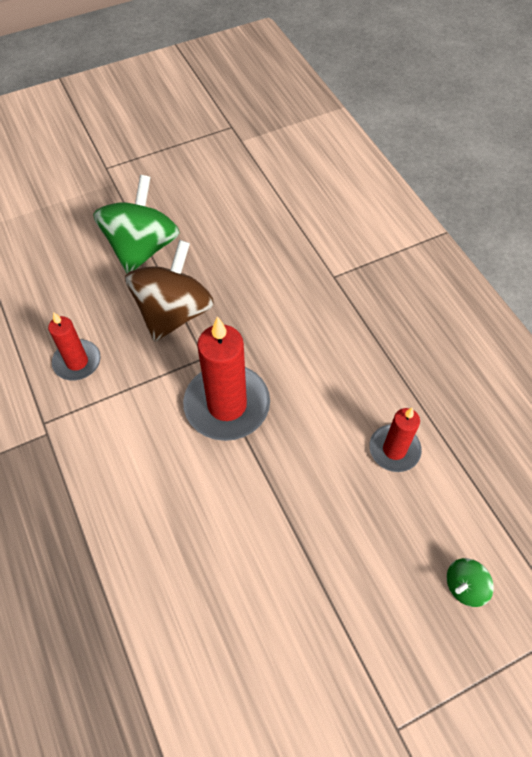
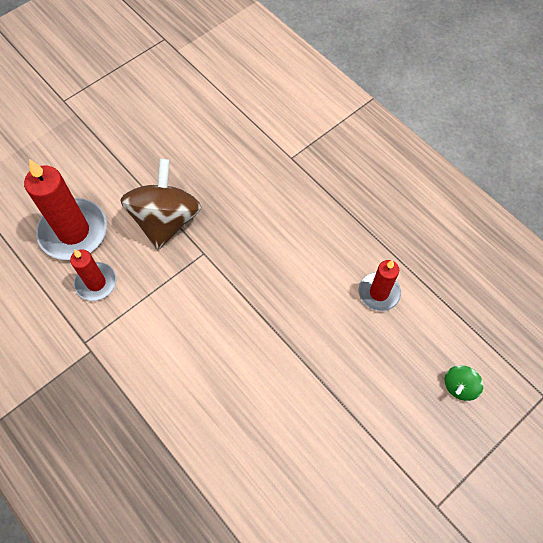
camera: 15 degrees left, 5 degrees up
(142, 248) = (120, 168): green spinning top -> none
(227, 405) = (235, 289): red candle -> red candle (73, 231)

